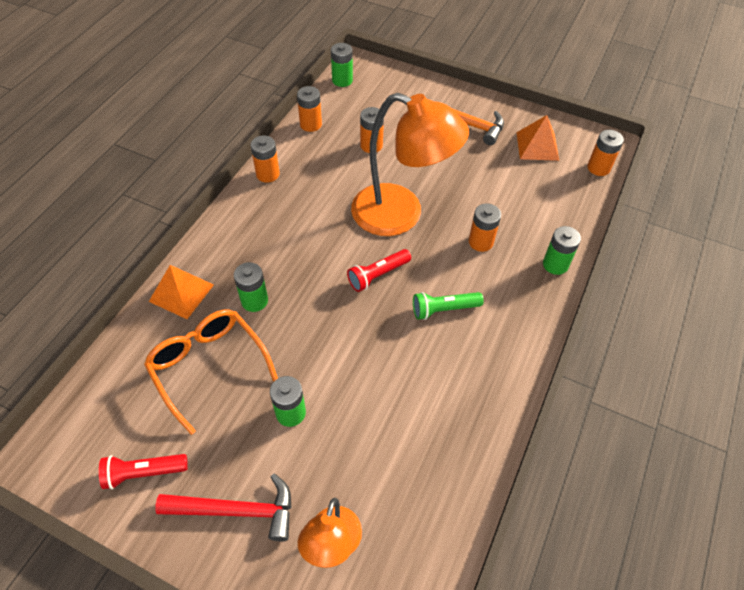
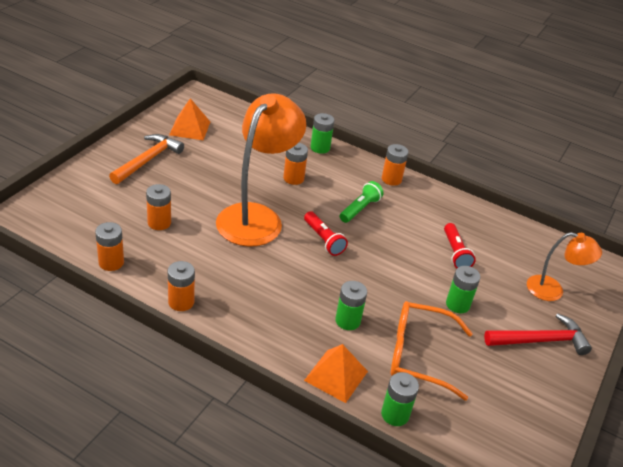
camera: 90 degrees left, 15 degrees down
(144, 473) = (522, 399): red flashlight -> red flashlight (455, 253)
(208, 367) = (419, 355): orange glasses -> orange glasses turned 45 degrees clockwise
(236, 510) = (540, 340): red hammer -> red hammer turned 75 degrees clockwise
(342, 80) = (44, 231): green battery -> green battery (395, 414)
(444, 309) = (360, 209): green flashlight -> green flashlight turned 135 degrees counterclockwise
(598, 168) = (224, 105): orange battery -> orange battery (391, 179)

